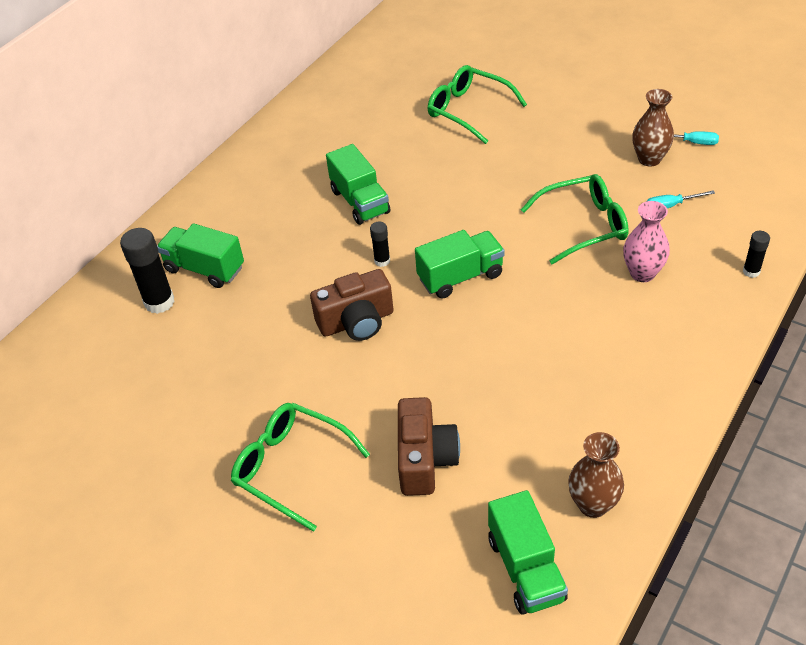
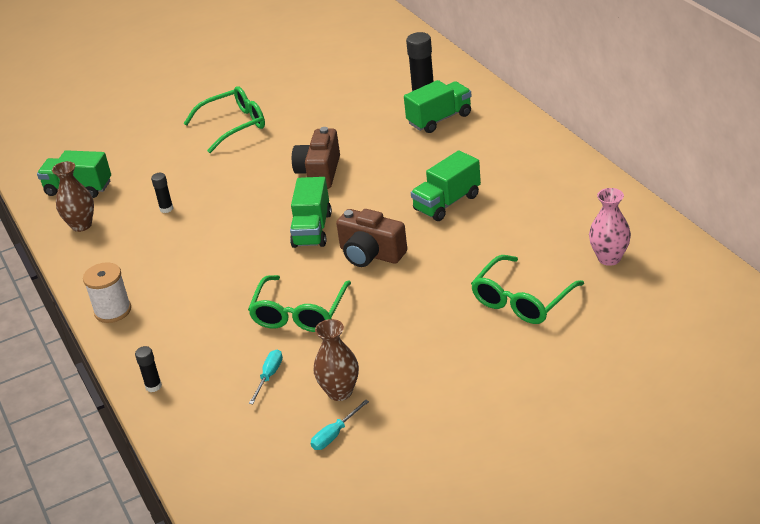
camera: 120 degrees right, 10 degrees down
(360, 201) = (447, 203): green truck -> green truck turned 45 degrees counterclockwise
(382, 261) = (367, 197): black glue stick -> black glue stick (166, 209)
(425, 459) = (183, 173): brown camera -> brown camera (371, 254)
(468, 110) = (522, 300): green glasses -> green glasses turned 150 degrees clockwise
(642, 273) = (217, 324): pink vase -> pink vase (609, 258)
(695, 367) = (113, 311): none -> white spool

